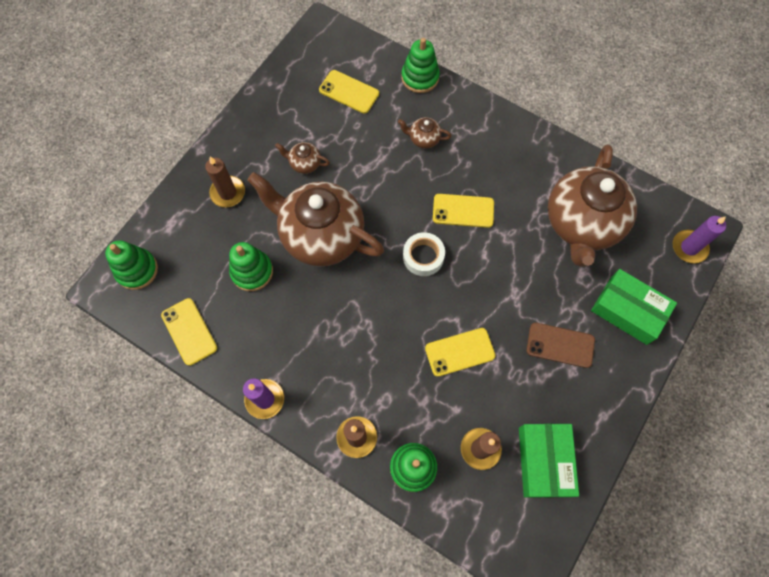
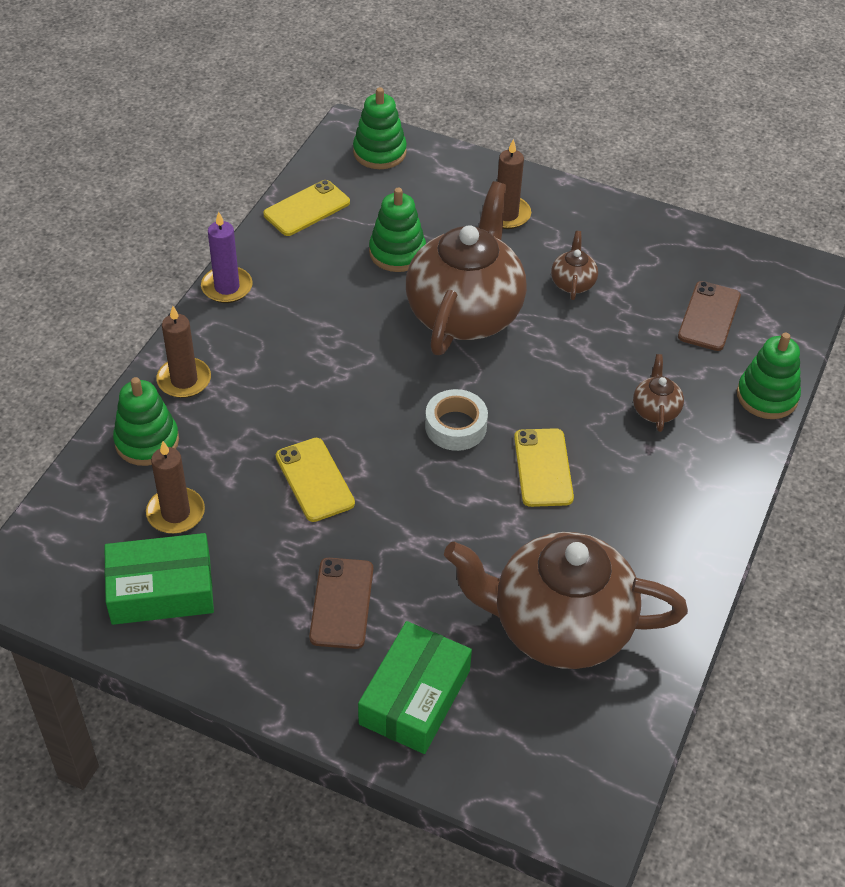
camera: 80 degrees right, 20 degrees down
(349, 92) = (709, 316): yellow phone -> brown phone
(689, 247) = (551, 793): purple candle -> none

